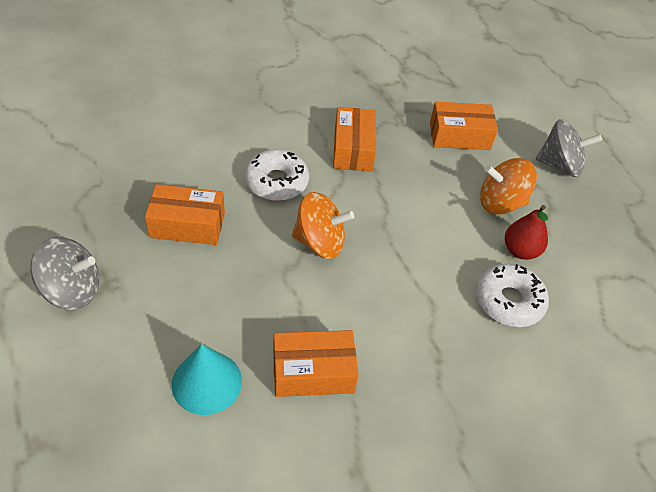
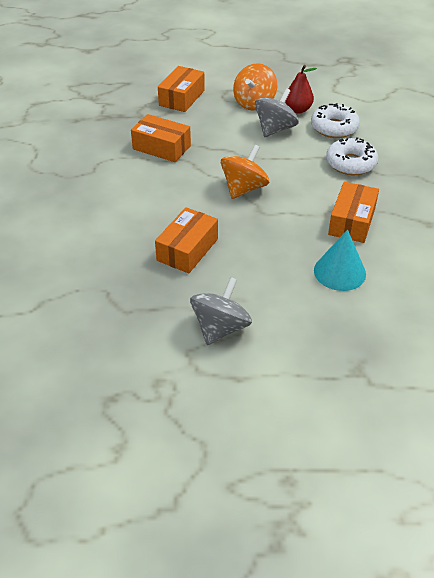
camera: 60 degrees left, 5 degrees down
(276, 182) = (171, 193): white donut -> white donut (350, 163)
(560, 165) = (236, 70): grey spinning top -> grey spinning top (275, 129)

